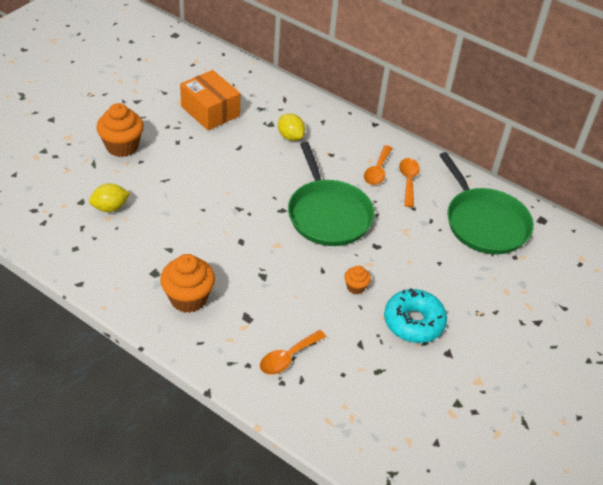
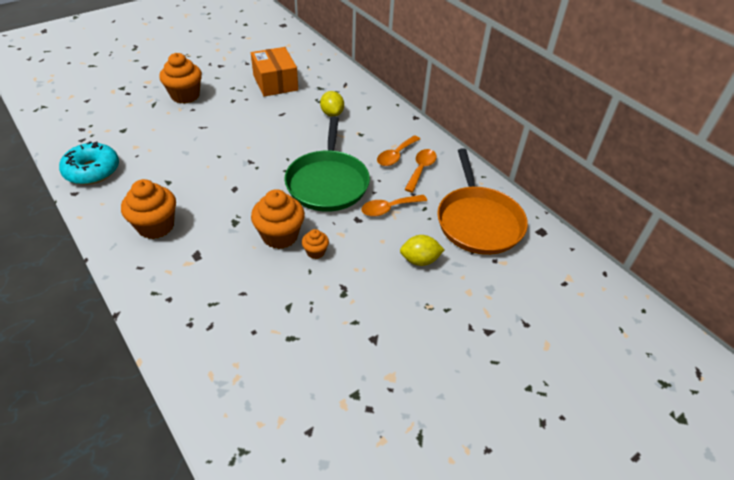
camera: 20 degrees right, 0 degrees up
(110, 207) = (142, 139): yellow lemon -> yellow lemon (420, 260)
(288, 357) = (210, 301): orange spoon -> orange spoon (388, 208)
(314, 279) = (280, 236): none -> orange cupcake
(413, 322) = (354, 299): turquoise donut -> turquoise donut (92, 171)
(484, 222) = (478, 221): green pan -> orange pan

